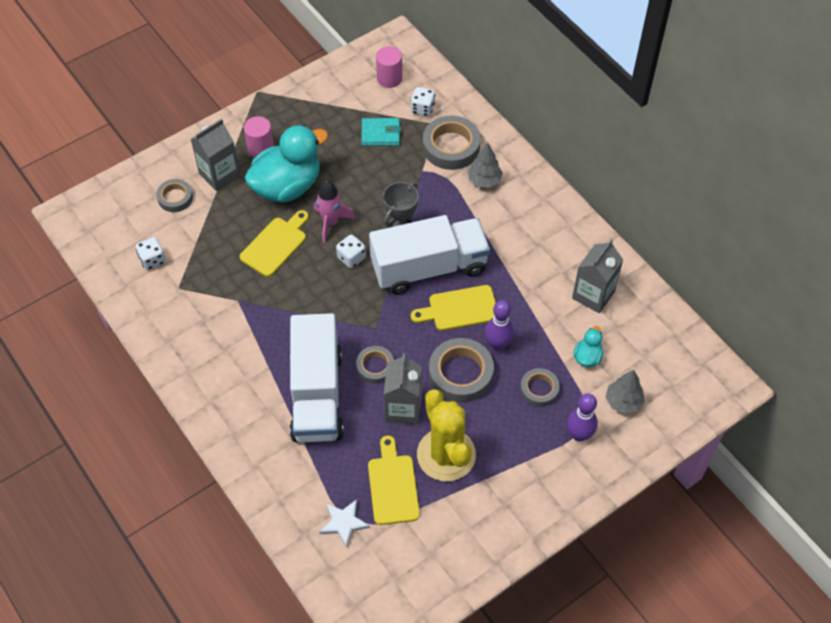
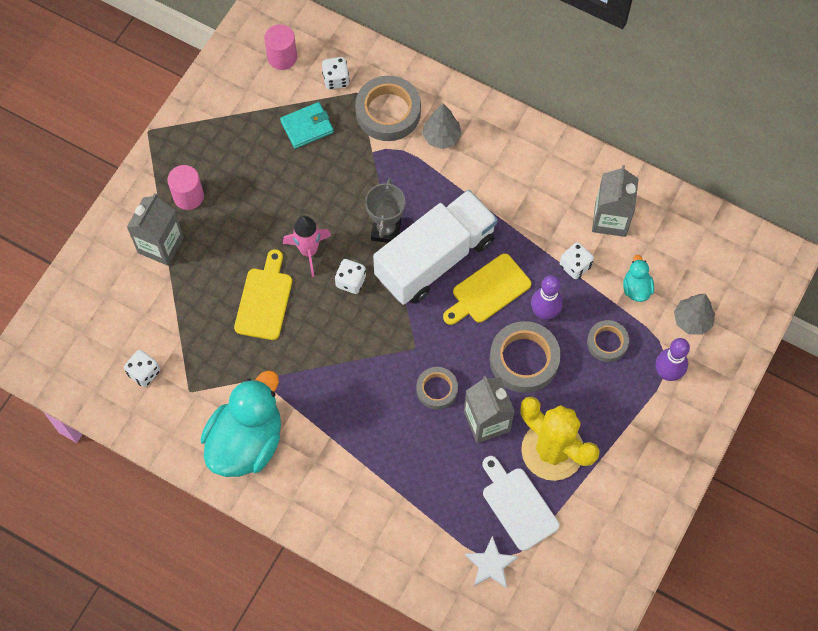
camera: 25 degrees left, 10 degrees up
(175, 198) = (128, 292): grey tape -> none
(287, 186) = (241, 228): turquoise duck -> turquoise duck (246, 441)
(317, 395) = (394, 445): white truck -> none
(392, 485) = (517, 505): yellow cutting board -> white cutting board
(543, 319) = (575, 266): none -> white dice

